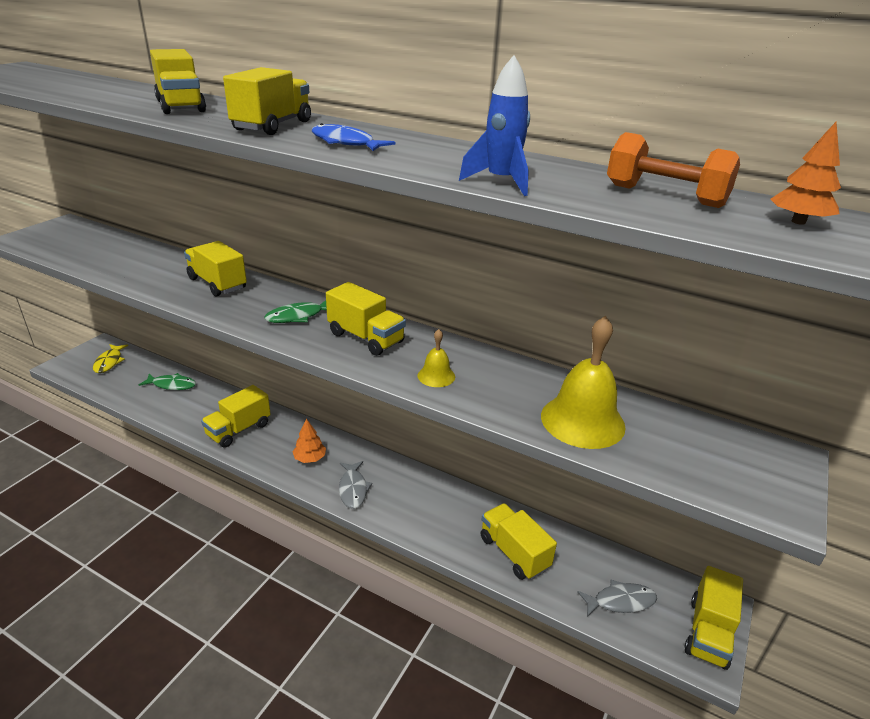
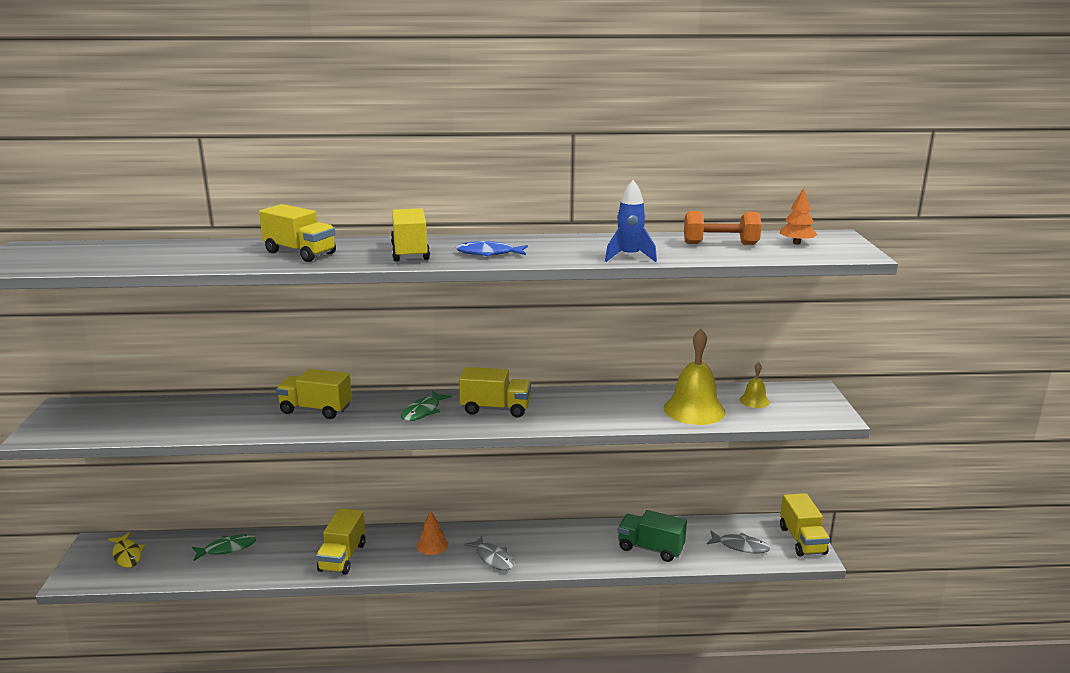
camera: 30 degrees left, 10 degrees down
(436, 376) = (576, 415): yellow bell -> yellow bell (754, 401)
(514, 553) = (650, 548): yellow truck -> green truck
(620, 601) = (740, 546): grey fish -> grey fish turned 60 degrees clockwise

